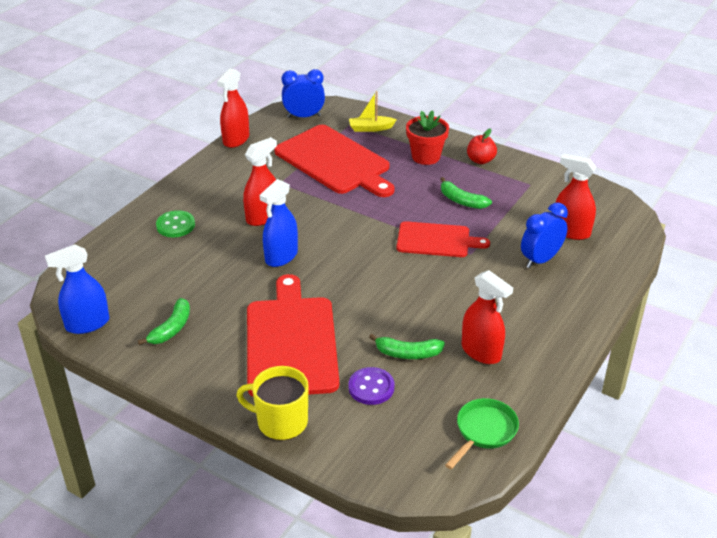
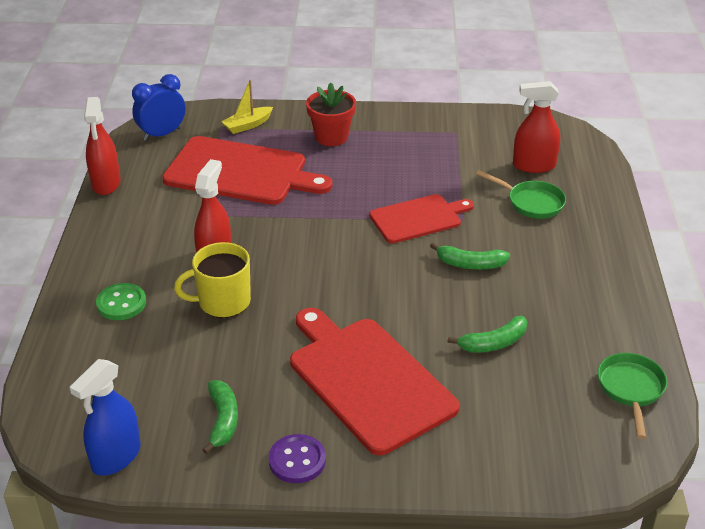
camera: 30 degrees left, 0 degrees up
(281, 256) = (274, 293): blue spray bottle -> none
(281, 422) = (433, 468): yellow mug -> yellow mug (223, 302)
(371, 387) = (490, 392): purple button -> purple button (297, 460)
(461, 201) = (407, 170): green banana -> green banana (470, 264)
(480, 160) = (388, 123): red apple -> none
(481, 352) = (559, 313): red spray bottle -> none
(540, 260) = (531, 203): blue clock -> green pan

